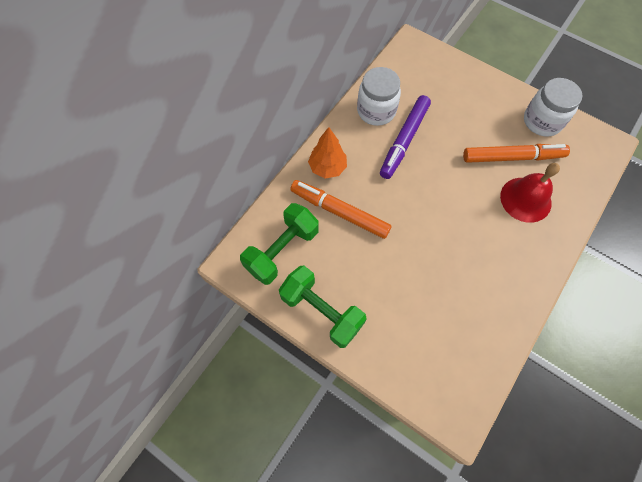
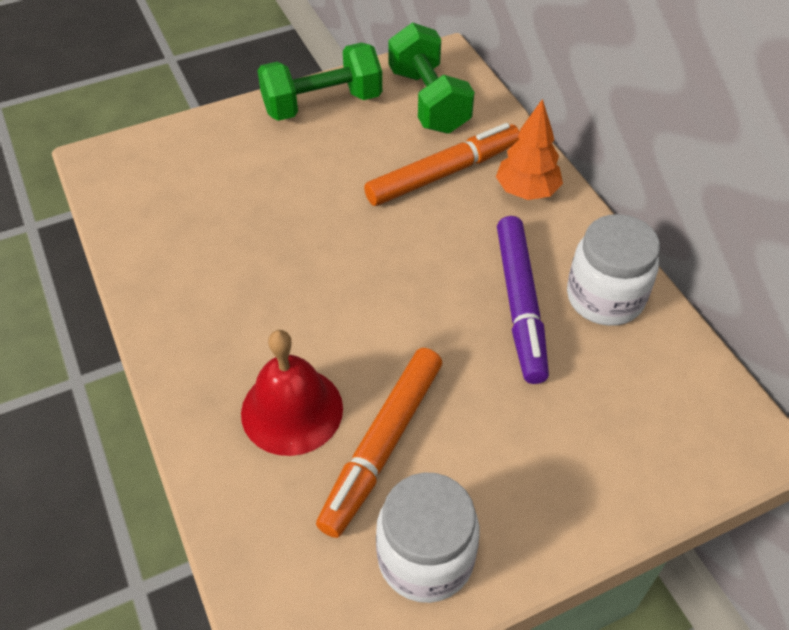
camera: 120 degrees right, 15 degrees down
(404, 140) = (519, 305): purple marker -> purple marker turned 150 degrees counterclockwise

